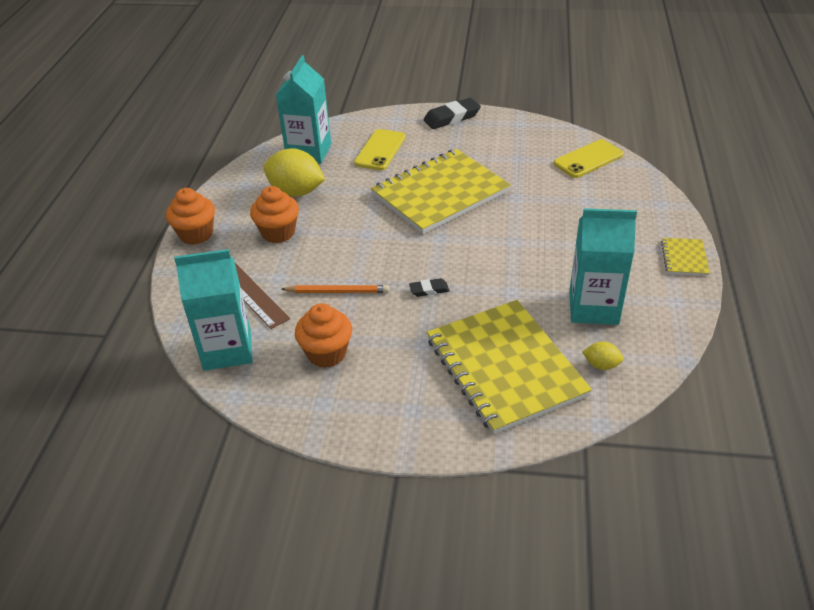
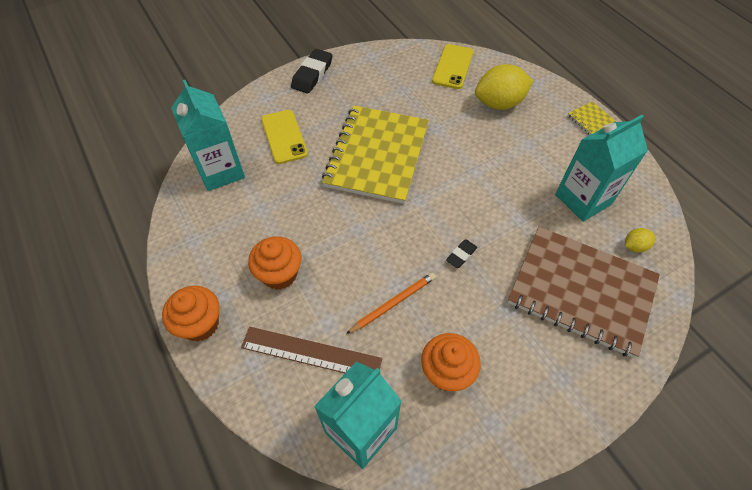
camera: 40 degrees left, 15 degrees up
(296, 192) = (252, 220): yellow lemon -> yellow lemon (499, 103)
(505, 367) = (581, 291): yellow notebook -> brown notebook

